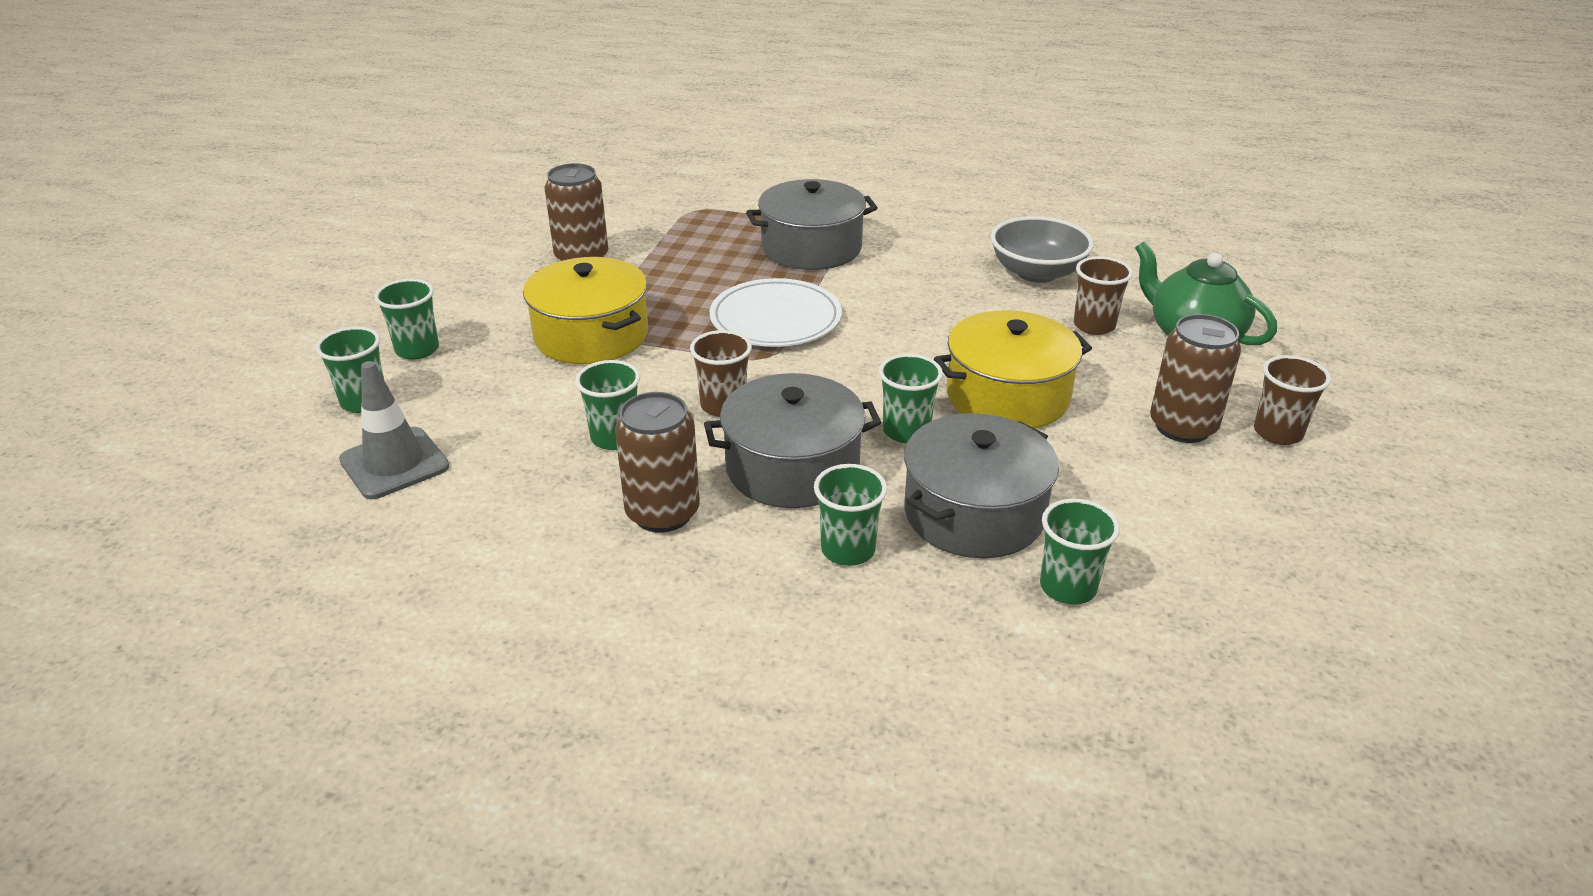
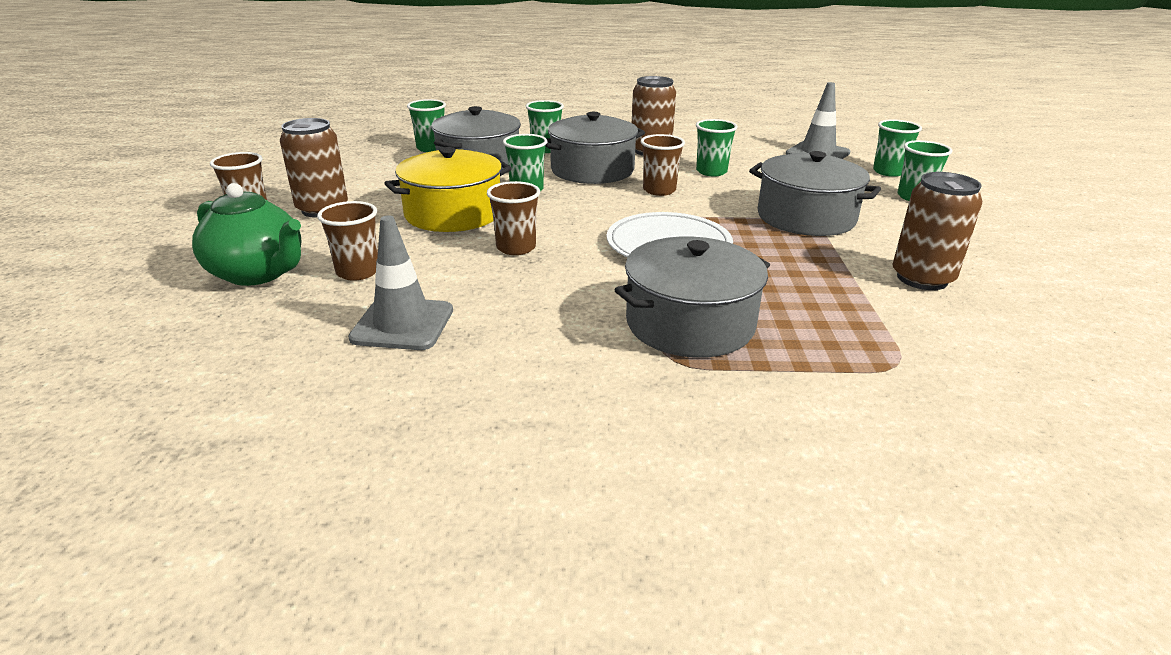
camera: 165 degrees right, 5 degrees down
(591, 335) = (806, 217): yellow pot -> grey pot
(936, 335) = (516, 248): none -> brown cup
(1037, 273) = (403, 324): grey bowl -> grey traffic cone

